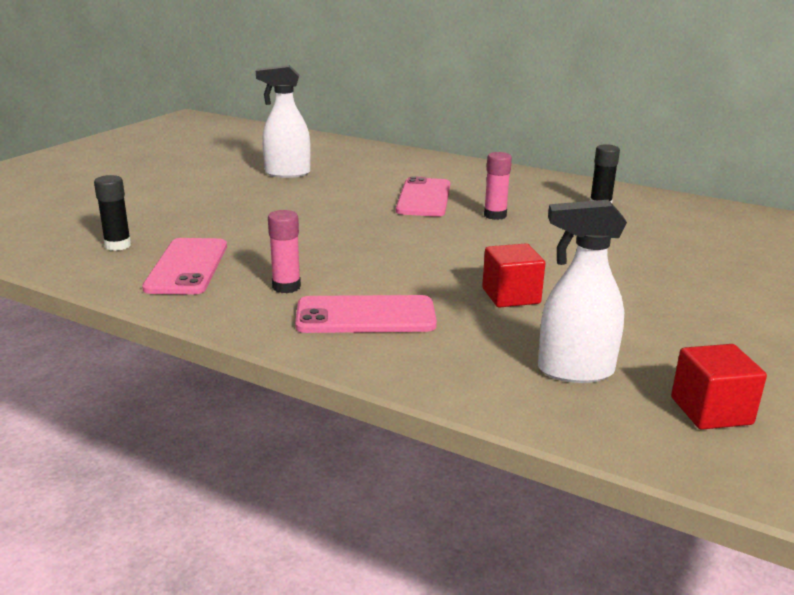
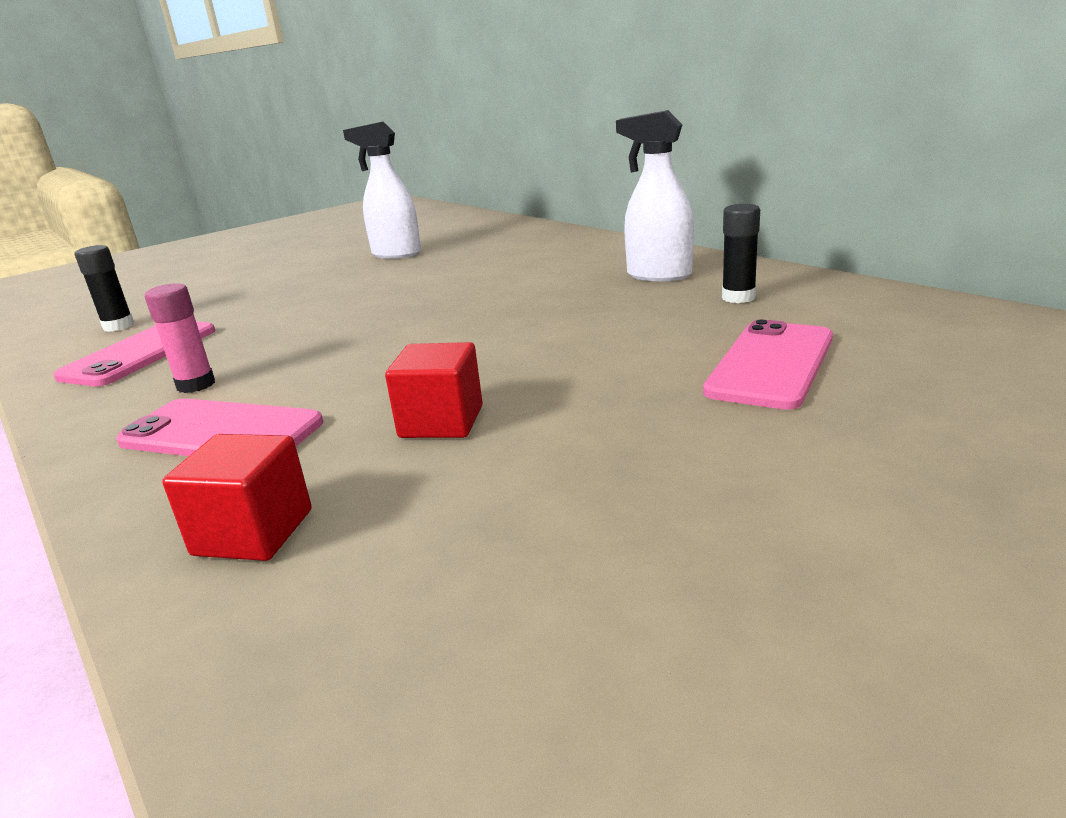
camera: 25 degrees right, 0 degrees up
(424, 198) = (509, 283): pink phone -> pink phone (771, 364)
(495, 215) = (570, 306): pink glue stick -> none
(574, 371) = (367, 564): white spray bottle -> white spray bottle (658, 275)
(711, 411) = (499, 704): red cube -> red cube (253, 532)

